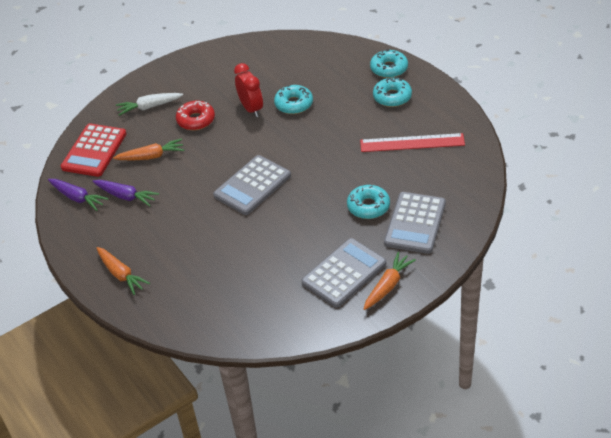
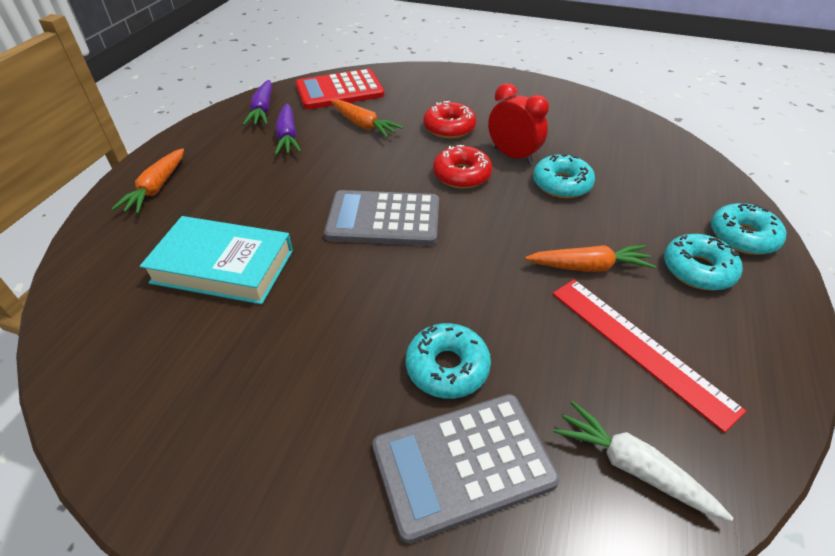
camera: 50 degrees right, 0 degrees up
(149, 107) = (435, 92): white carrot -> white carrot (632, 467)
(228, 262) = (223, 266): none -> turquoise book
(246, 138) = (461, 175): none -> red donut
(251, 109) = (513, 156): red clock -> red clock turned 75 degrees counterclockwise
(344, 273) = (270, 418): grey calculator -> none
(388, 286) = (272, 511): orange carrot -> orange carrot (588, 267)

